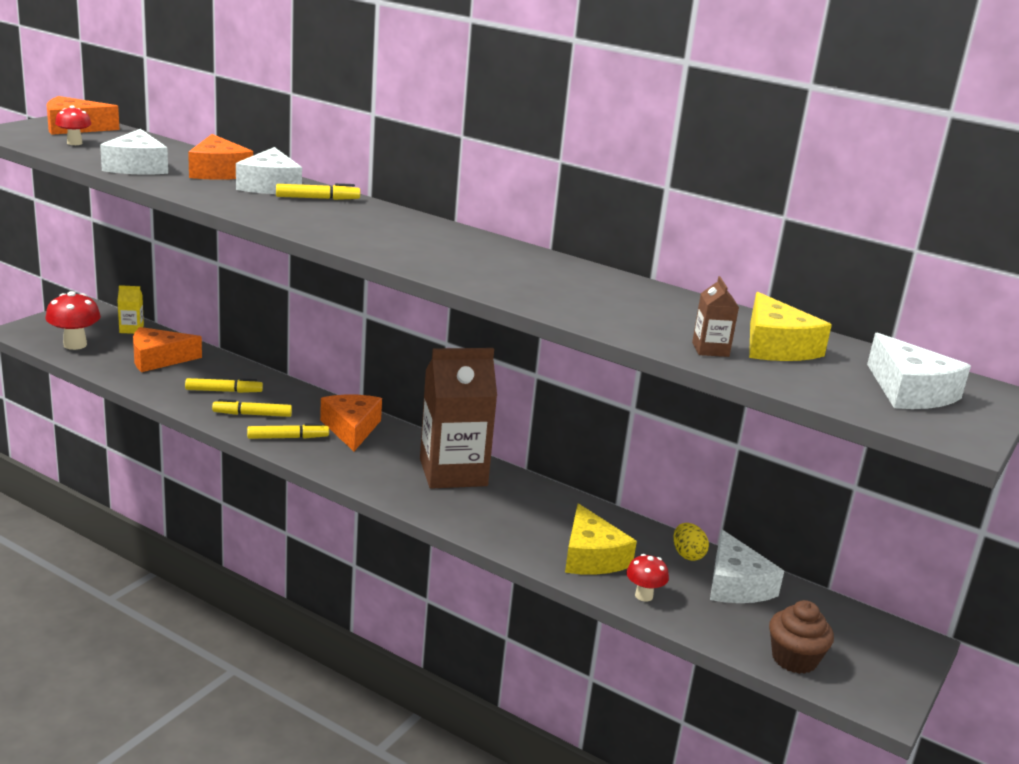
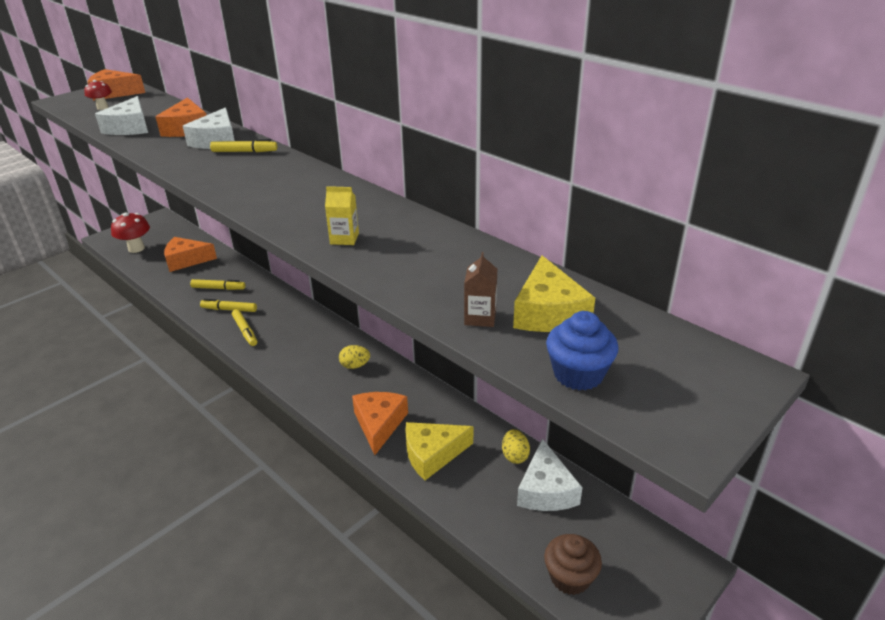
camera: 15 degrees right, 10 degrees up
(131, 329) = (180, 234): yellow carton -> yellow carton (344, 238)
(288, 437) = (245, 331): yellow marker -> yellow marker turned 60 degrees clockwise
(351, 429) = (295, 323): orange cheese -> orange cheese (379, 424)
(453, 472) = (355, 366): brown carton -> yellow egg
(591, 556) = (432, 454): yellow cheese -> yellow cheese turned 75 degrees clockwise
(644, 596) = (461, 498): red mushroom -> none
(835, 391) = (578, 374): none -> blue cupcake
(909, 391) = (659, 374): white cheese -> none

